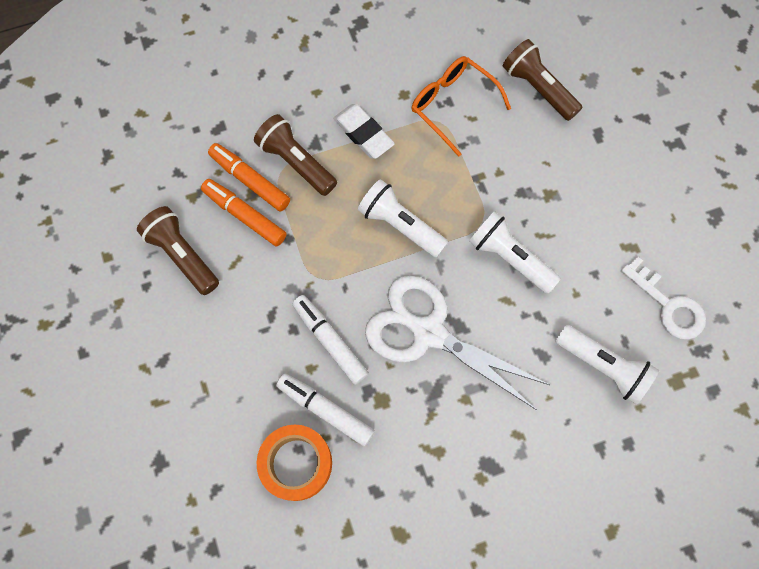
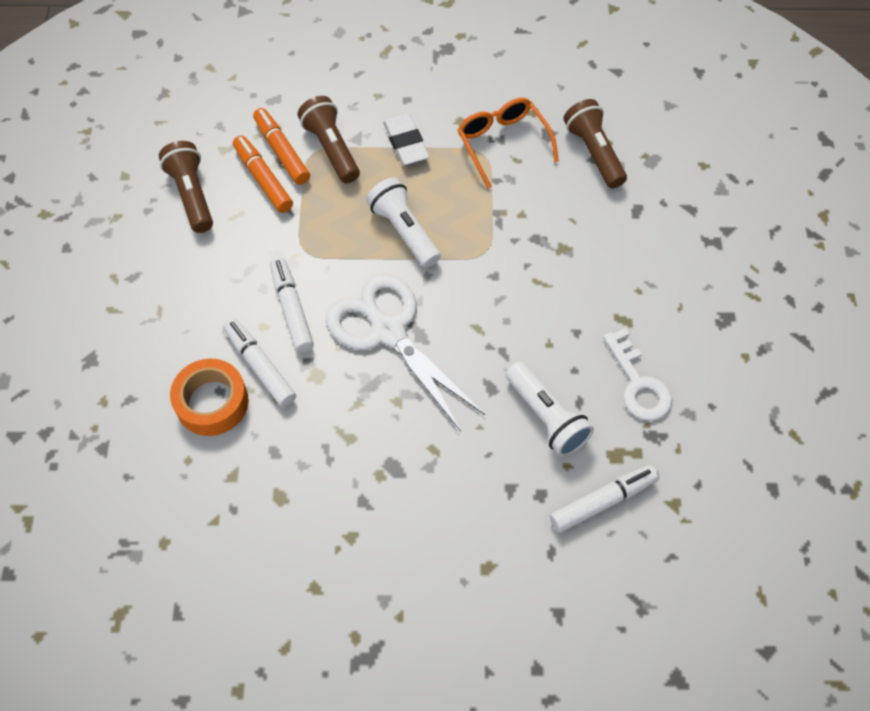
camera: 20 degrees right, 10 degrees down
(509, 258) = (497, 292): white flashlight -> none
(683, 430) = (602, 501): none -> white marker

